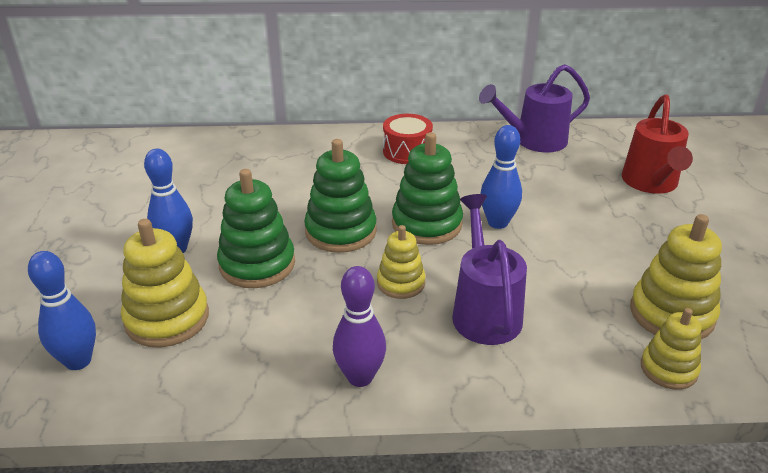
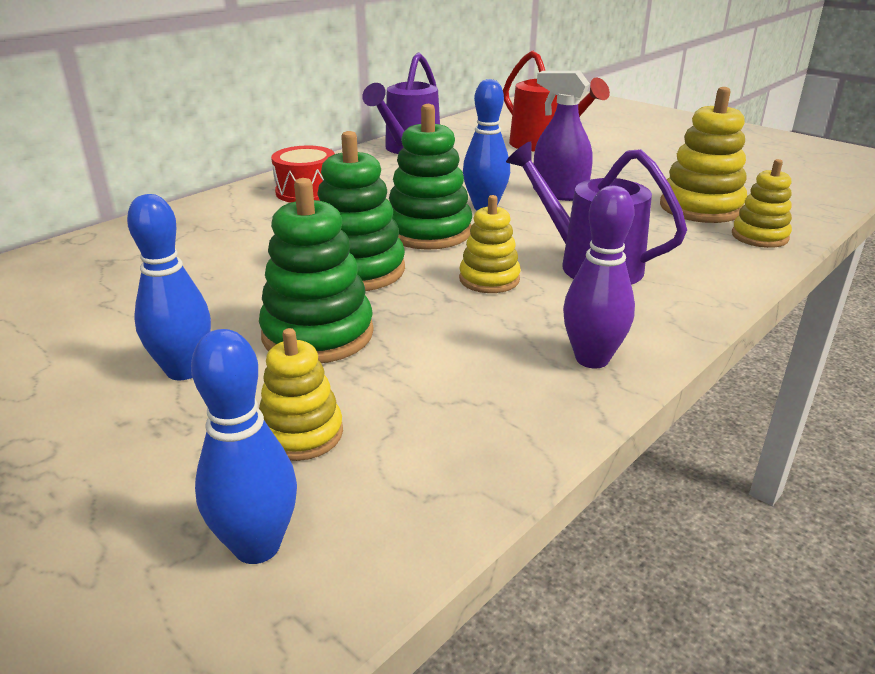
camera: 45 degrees left, 5 degrees down
(167, 318) = (301, 434): yellow stacking toy -> yellow stacking toy, size x0.62
(575, 238) = (559, 193): none -> purple spray bottle

